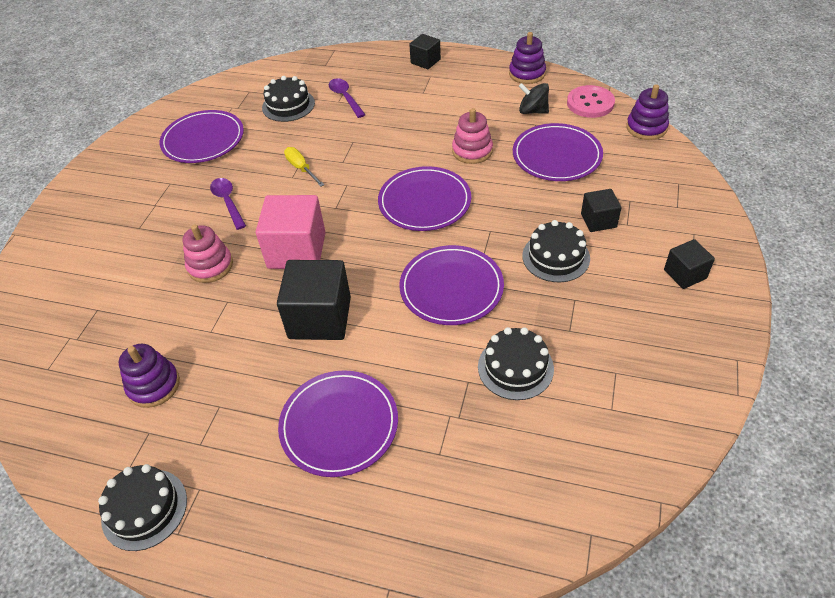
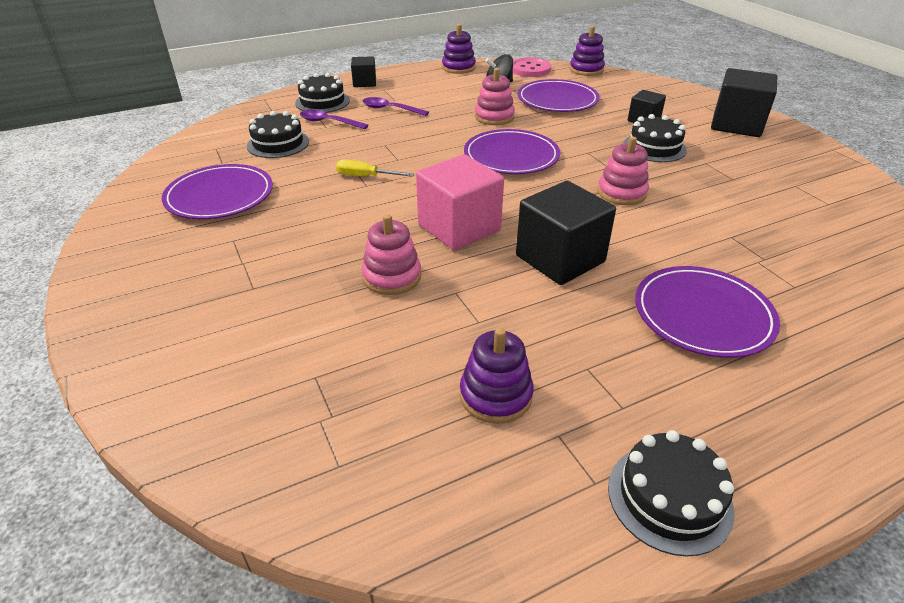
camera: 45 degrees left, 10 degrees down
(228, 202) = (329, 226): purple spoon -> purple spoon (390, 109)
(451, 288) = (621, 193): purple plate -> pink stacking toy
(515, 367) = (742, 213): black cake -> black cake (322, 102)
(685, 274) = (736, 125): black cube -> black cube, size x1.83

